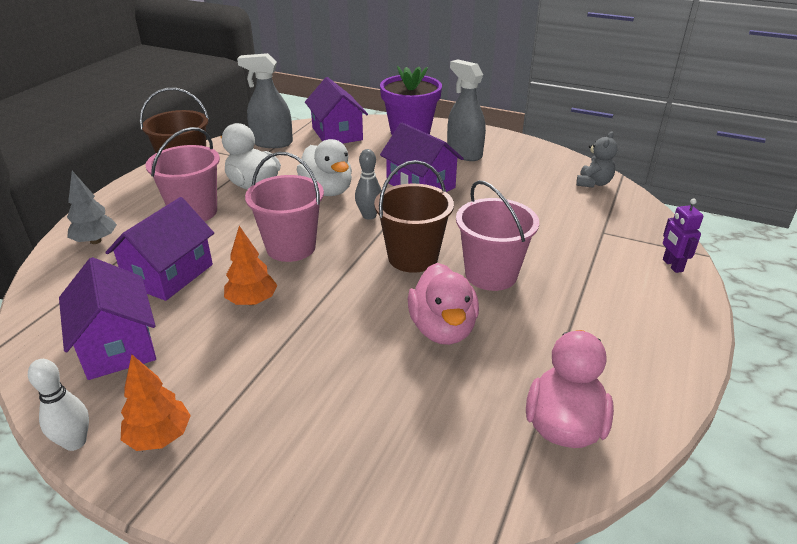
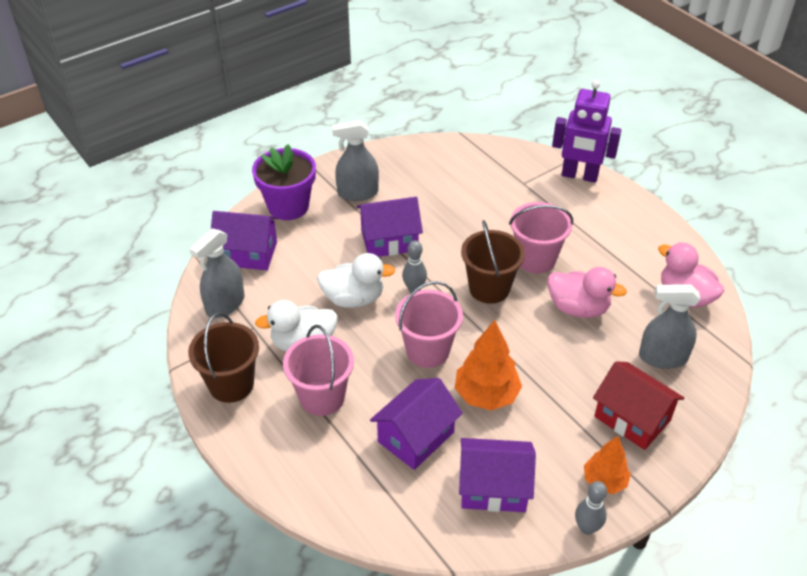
camera: 60 degrees left, 10 degrees up
(75, 442) = (587, 528): white bowling pin -> grey bowling pin
(96, 241) = (322, 479): grey tree -> none
(169, 274) = (416, 437): purple house -> purple house turned 75 degrees clockwise
(252, 301) = (486, 395): orange tree -> orange tree, size x1.54
(284, 434) = (632, 418): none -> red house
(420, 434) = (662, 357): none -> grey spray bottle
(593, 183) = (460, 152): grey teddy bear -> none
(672, 265) = (579, 176): purple robot -> purple robot, size x2.06

